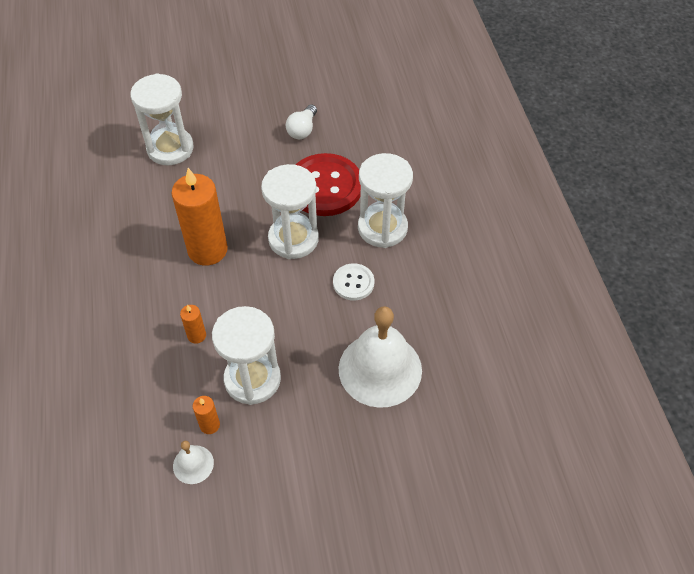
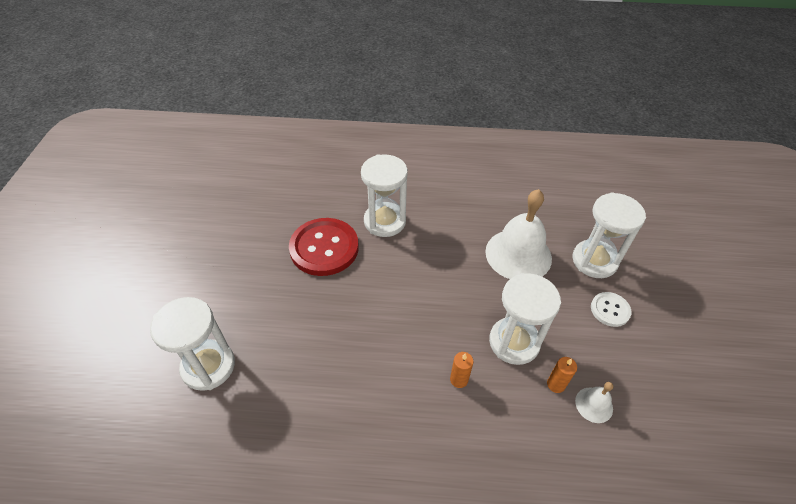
camera: 75 degrees left, 5 degrees down
(207, 250) = (361, 353): orange candle -> none
(293, 239) = (373, 282): white hourglass -> white hourglass (594, 261)
(302, 130) = (248, 249): white light bulb -> none
(353, 283) = (433, 252): white button -> white button (610, 310)

